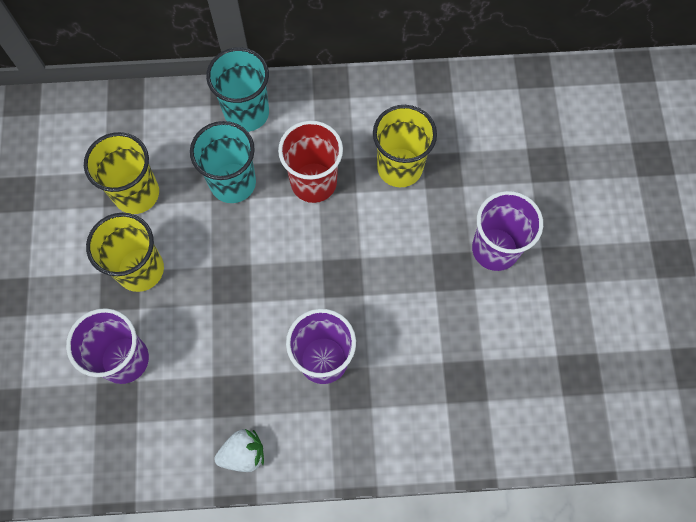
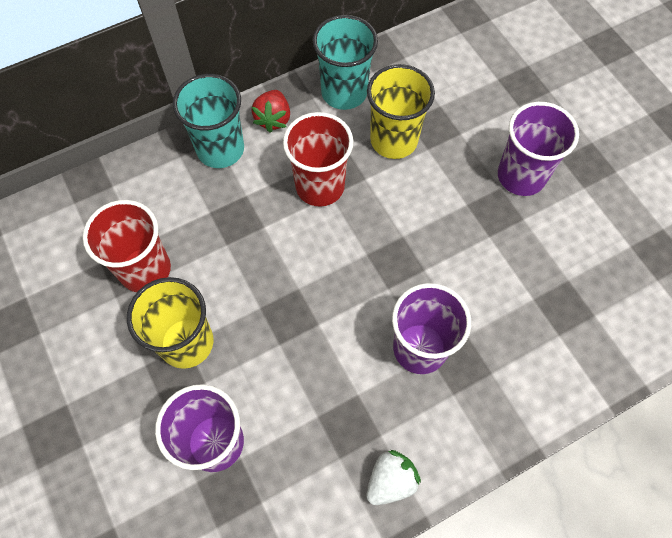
camera: 25 degrees left, 5 degrees down
(136, 193) = (145, 269): yellow cup -> red cup
(233, 183) = (240, 219): turquoise cup -> turquoise cup (344, 92)
(305, 103) = (273, 119): none -> red strawberry

